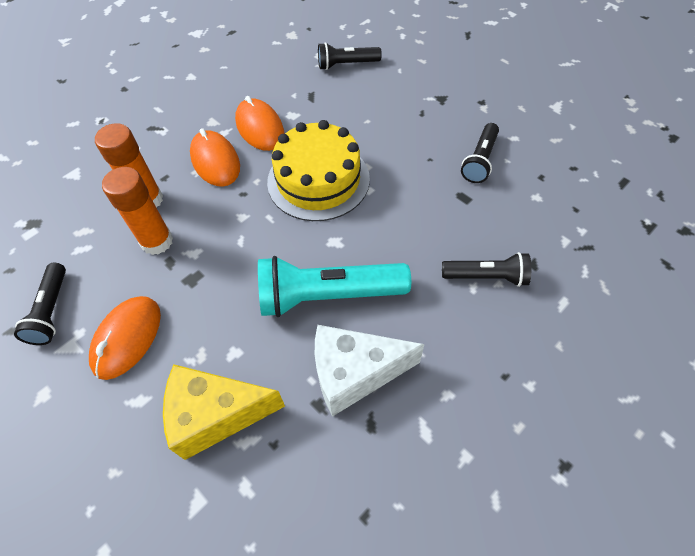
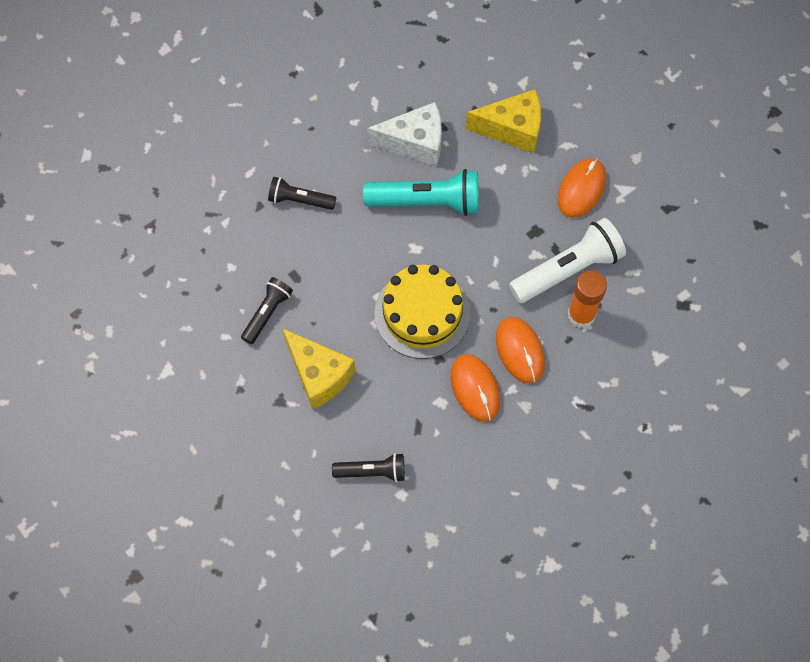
camera: 175 degrees left, 10 degrees up
(51, 311) = (645, 219): black flashlight -> none
(157, 241) = (568, 269): orange glue stick -> white flashlight
(411, 120) = (319, 375): none -> yellow cheese

